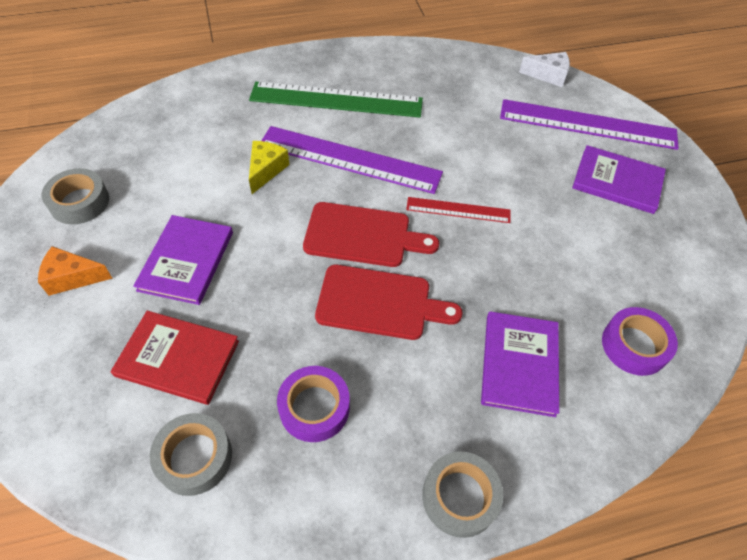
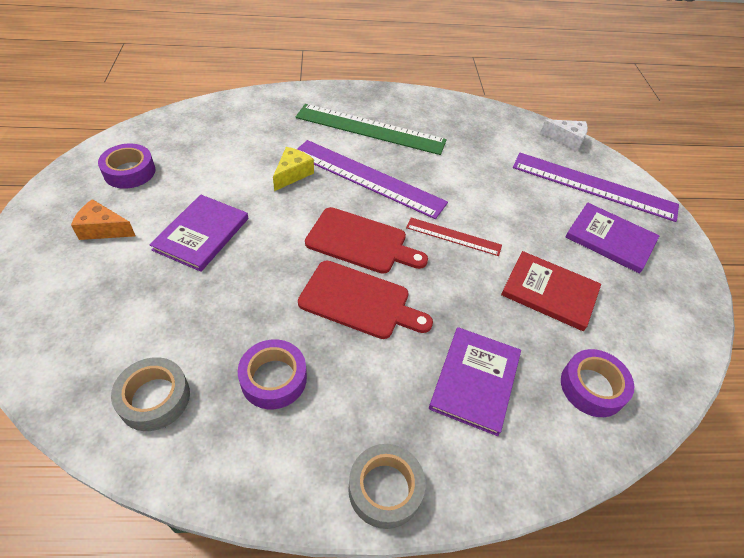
camera: 10 degrees right, 5 degrees down
(79, 202) = (129, 172): grey tape -> purple tape
(178, 358) = (168, 311): red book -> red book (550, 292)

